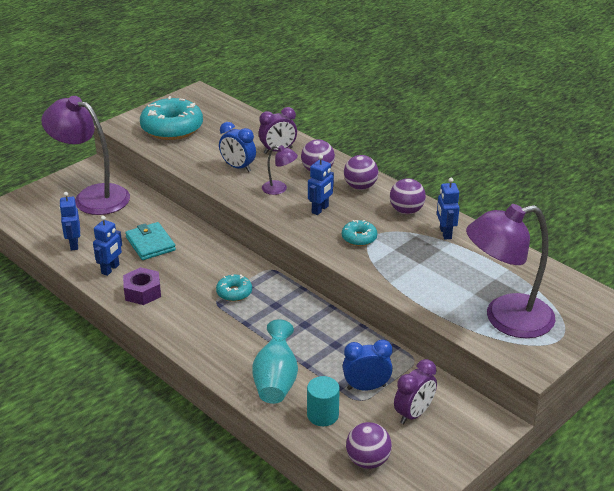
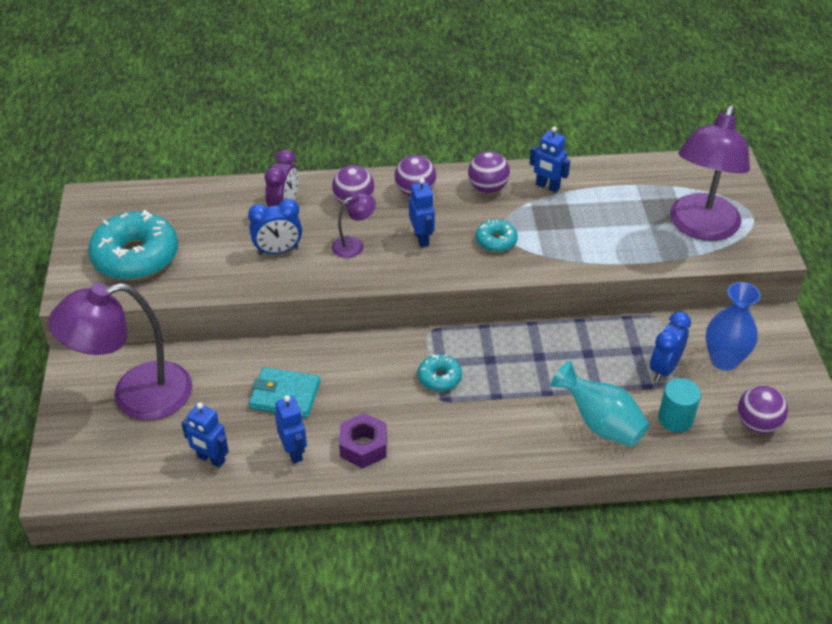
camera: 50 degrees left, 10 degrees up
(413, 414) = (724, 360): purple clock -> blue vase

